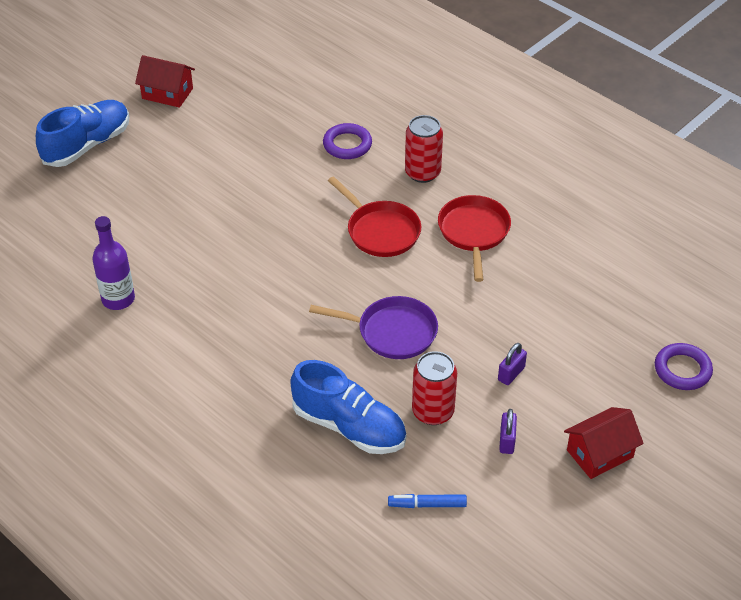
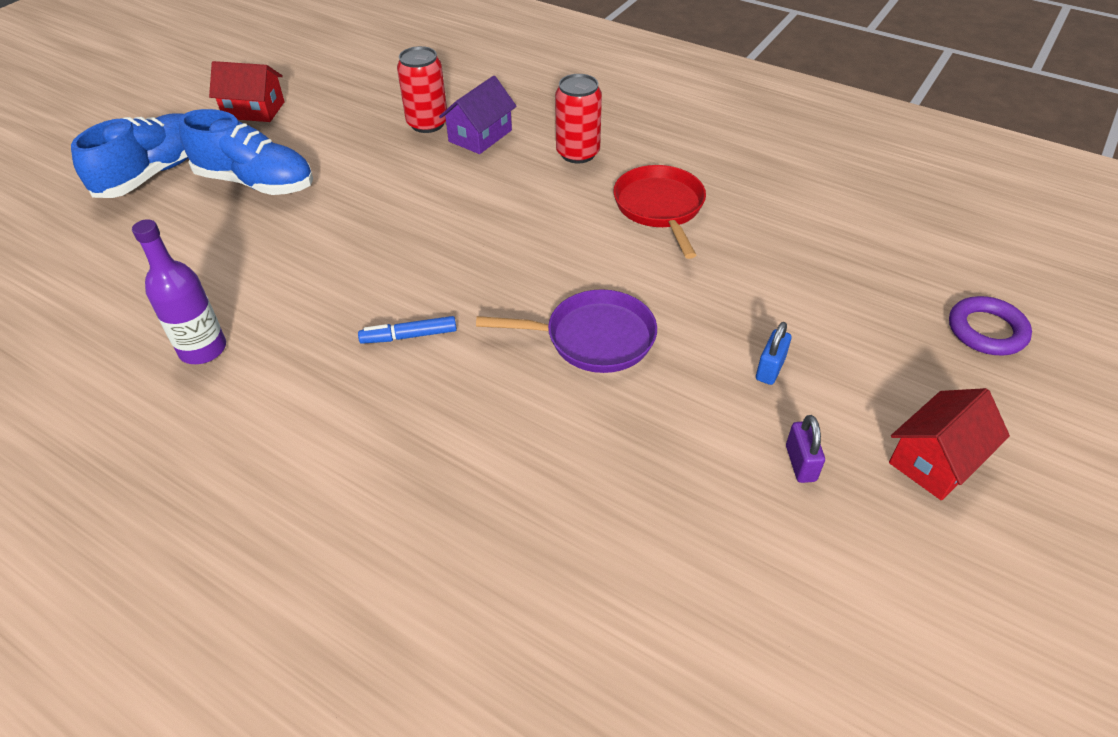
camera: 10 degrees left, 0 degrees up
(347, 145) = (480, 136): purple ring -> purple house
(349, 426) = (568, 479): blue shoe -> blue shoe (256, 182)
(380, 231) = (544, 220): red pan -> none
(427, 504) = (720, 584): blue marker -> blue marker (409, 336)
(433, 412) = (682, 437): red can -> red can (427, 123)
(511, 374) = (770, 369): purple padlock -> blue padlock

